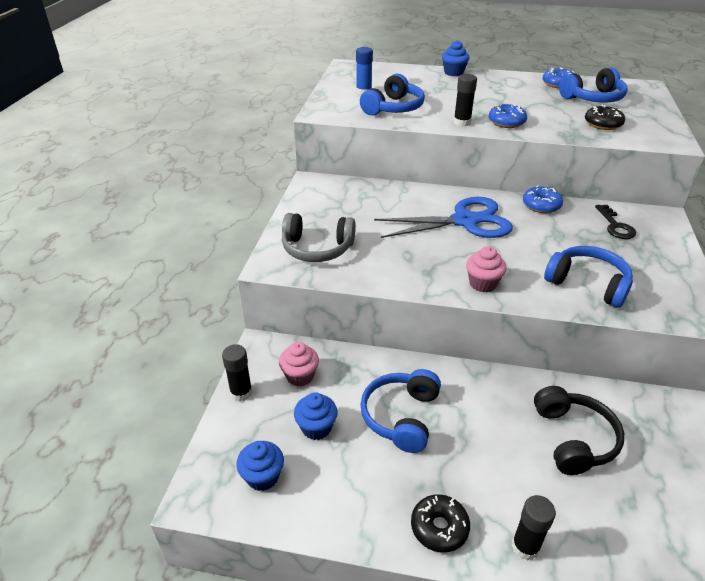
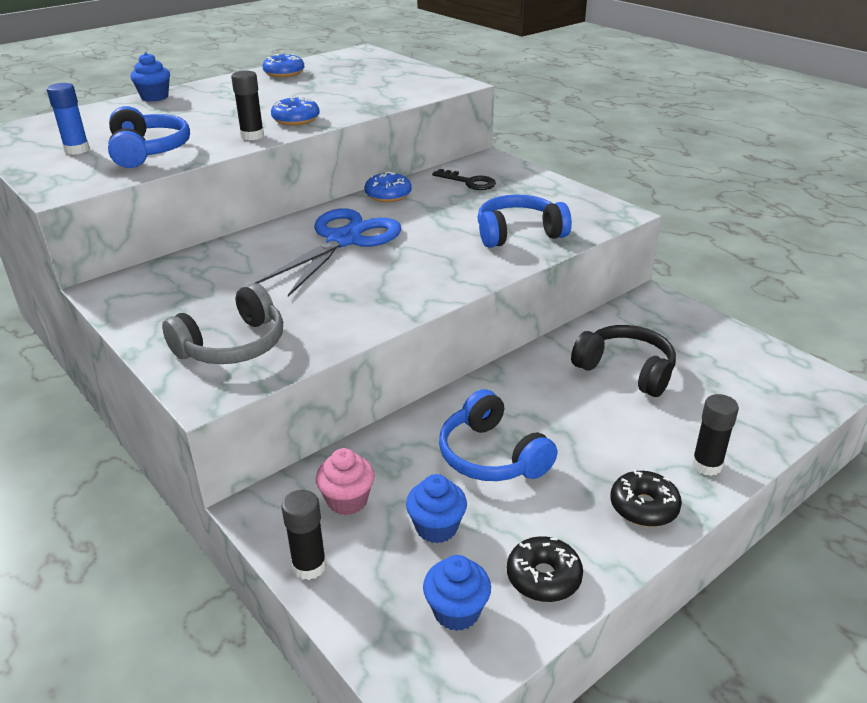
camera: 50 degrees left, 5 degrees down
(483, 284) = (444, 279): pink cupcake -> none
(593, 98) = (337, 74): blue headphones -> none
(603, 124) = (382, 91): black donut -> black donut (543, 577)

